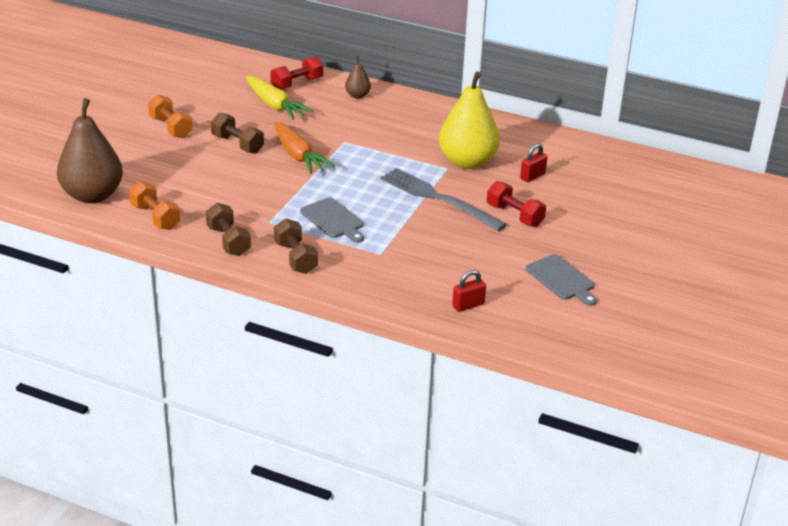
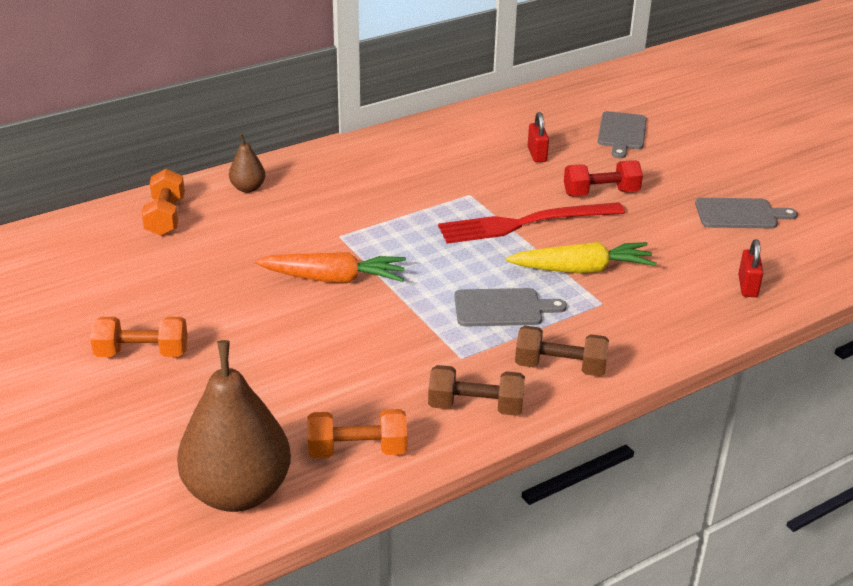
camera: 55 degrees left, 0 degrees up
(237, 144) = (253, 314): brown dumbbell -> none
(275, 105) = (195, 251): yellow carrot -> yellow carrot (582, 269)
(297, 84) = (165, 217): red dumbbell -> orange dumbbell
(438, 198) = (525, 223): grey fork -> red fork
(467, 162) = (469, 178): yellow pear -> none
(612, 200) = (622, 133): none -> grey cutting board

